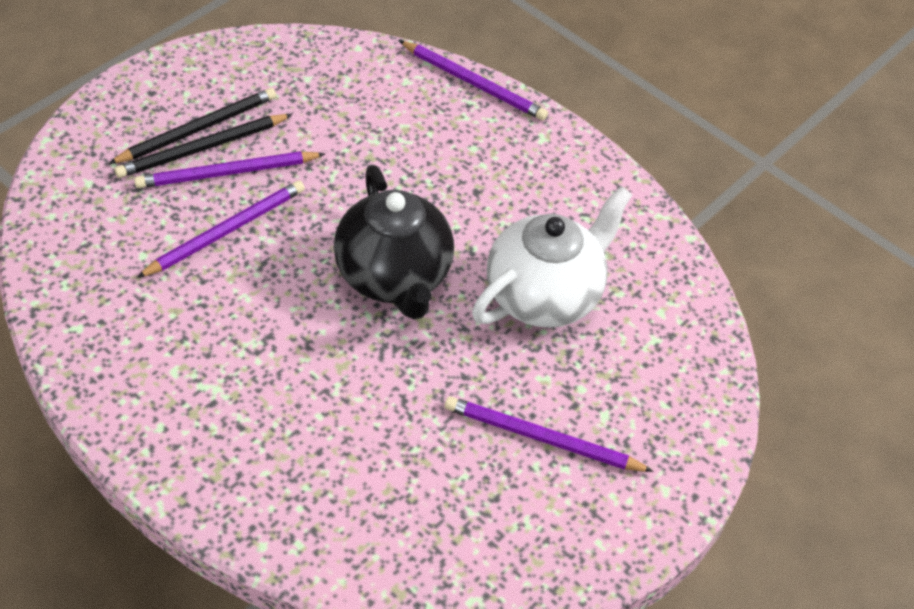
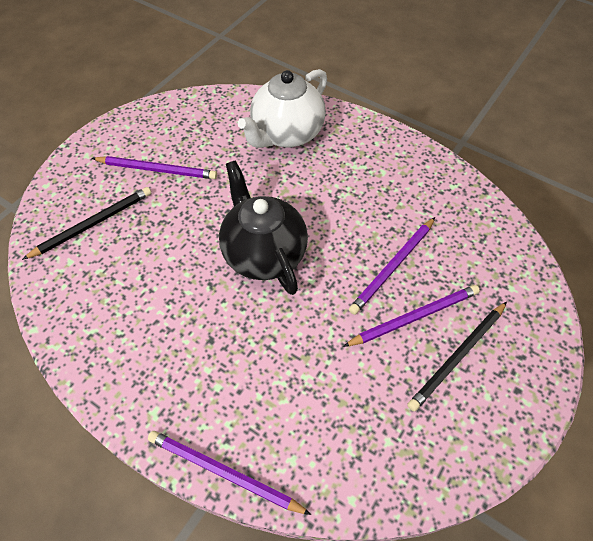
camera: 175 degrees right, 5 degrees up
(202, 149) = (444, 337): black pencil -> black pencil (93, 224)
(544, 295) = (154, 259): white teapot -> white teapot (286, 134)

